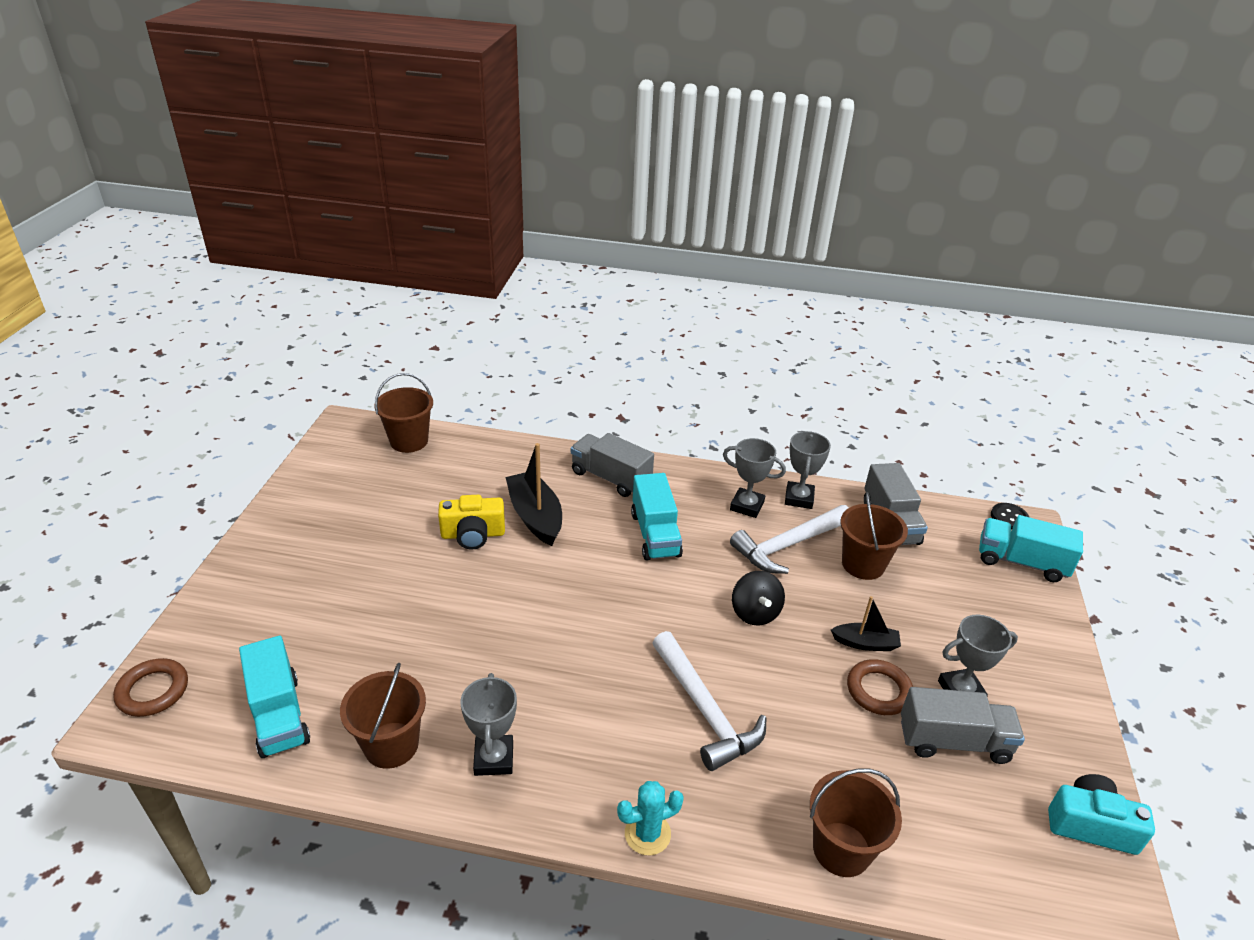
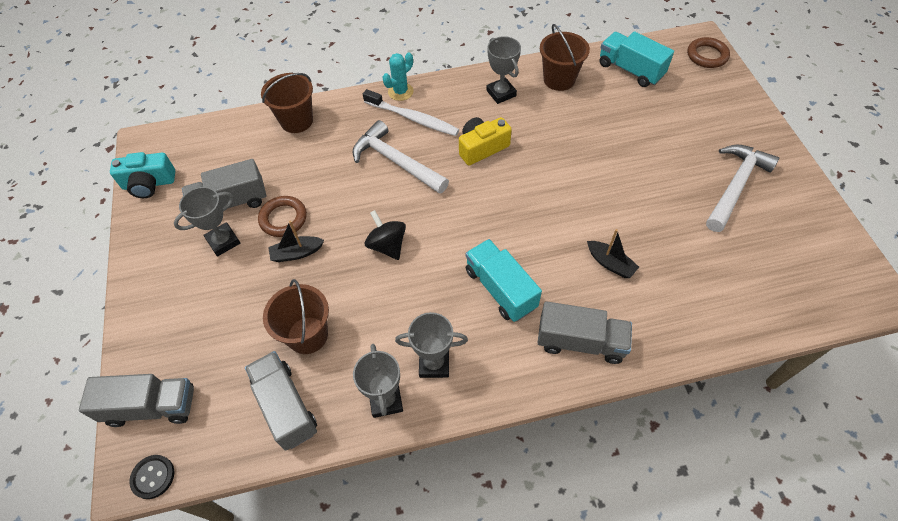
camera: 160 degrees right, 20 degrees up
(409, 441) = (798, 301): brown bucket -> none
(473, 534) = (642, 224): yellow camera -> yellow camera (482, 148)
(535, 516) = (610, 263): black boat -> black boat, size x0.58
(651, 771) = (413, 118): none -> white toothbrush
(788, 545) = (379, 329): white hammer -> white hammer (735, 186)
(1021, 562) = (152, 407): turquoise truck -> grey truck

